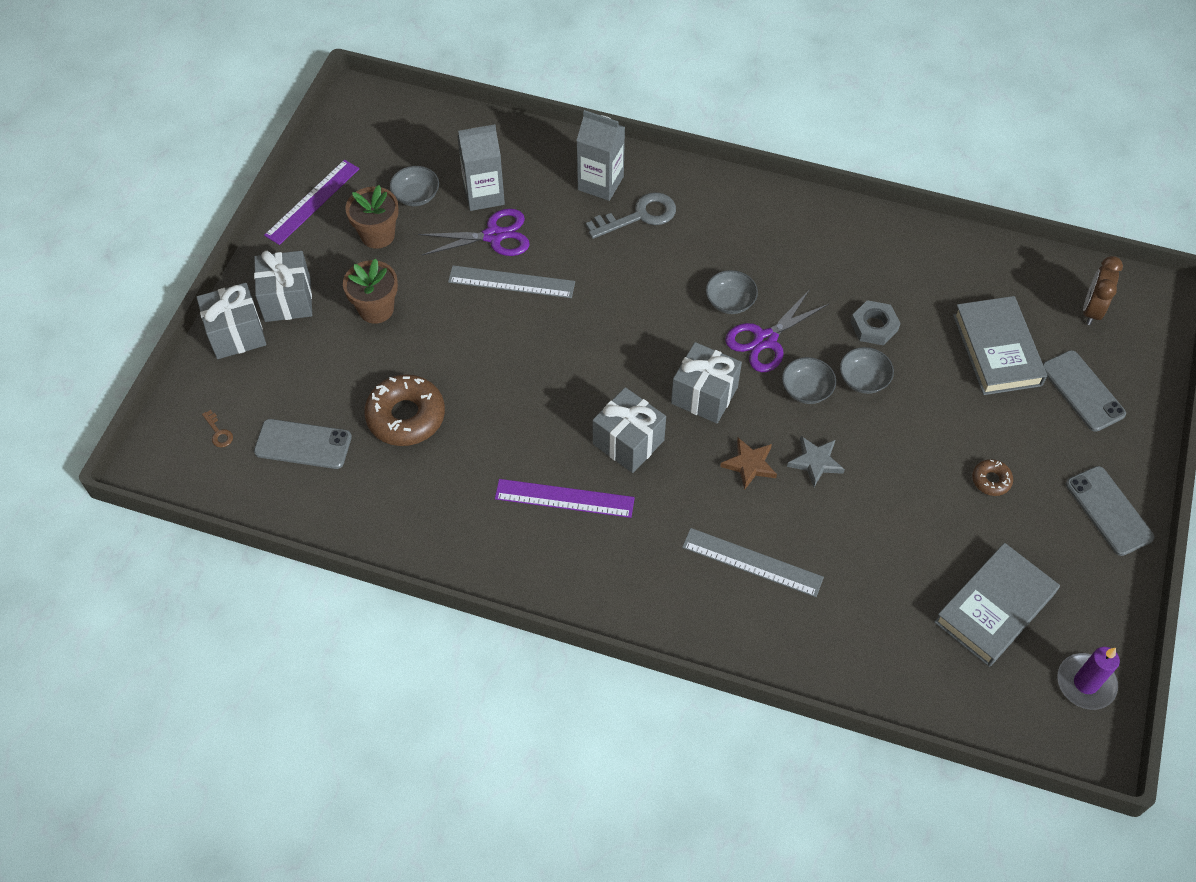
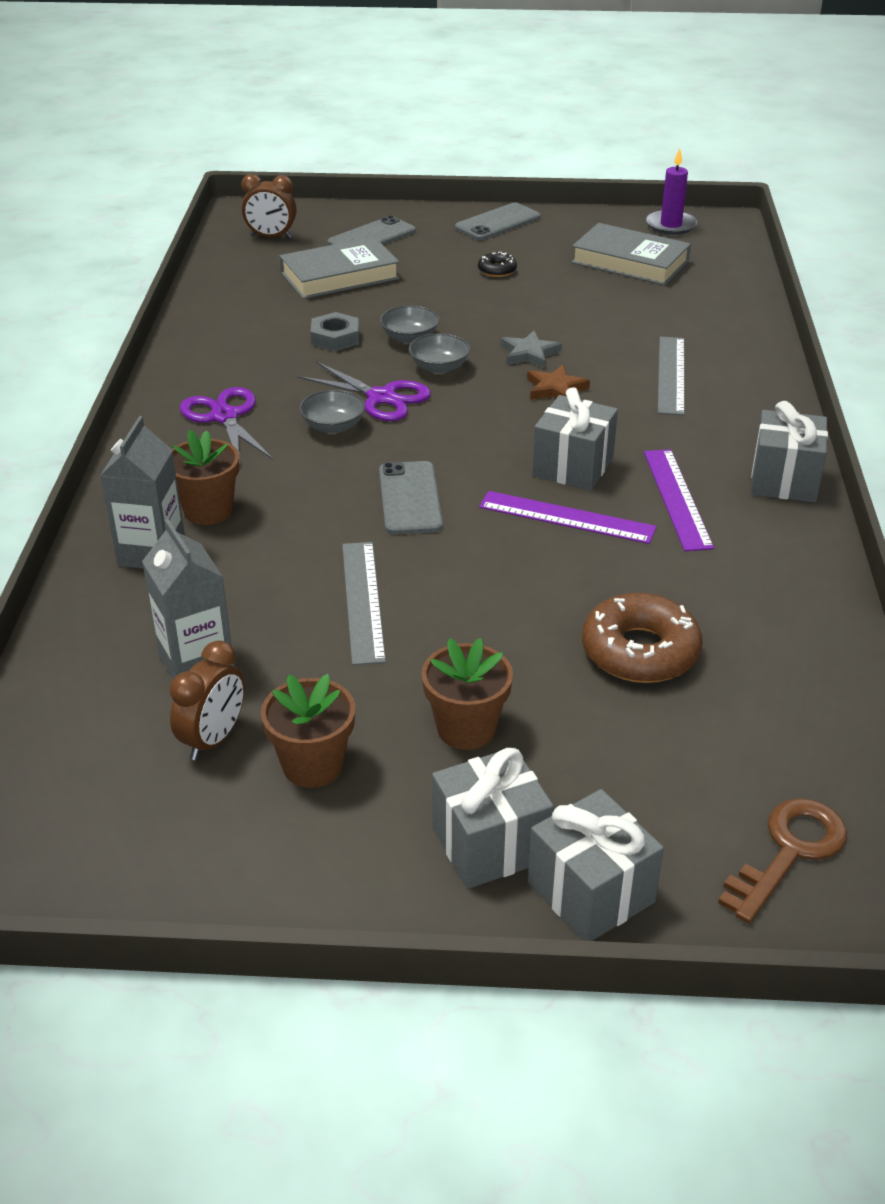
camera: 105 degrees left, 20 degrees down
(218, 432) = (789, 851): brown key -> brown key, size x2.17
(303, 444) = (747, 744): grey phone -> grey phone (410, 498)
(312, 202) = (256, 875): purple ruler -> purple ruler (567, 517)
(416, 195) = (213, 739): grey bowl -> brown clock
(493, 236) = (279, 635): purple scissors -> purple scissors (224, 417)
(639, 216) = (208, 510): grey key -> brown flower pot
(704, 395) = (479, 426): grey gift -> grey gift (784, 480)
(991, 480) = (497, 270): brown donut -> black donut

